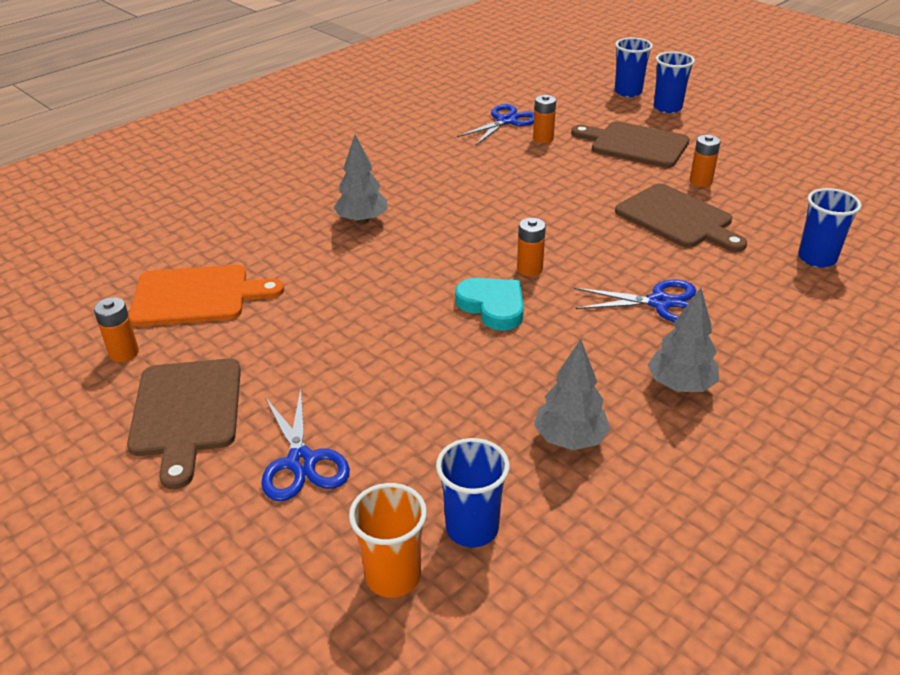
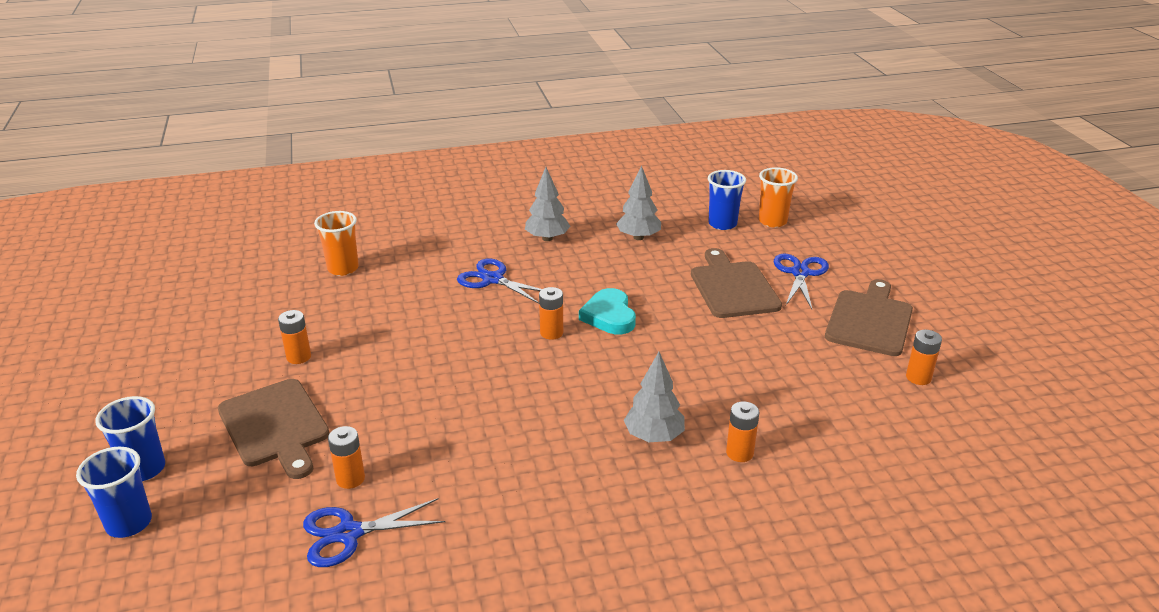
camera: 150 degrees left, 5 degrees down
(197, 296) = (849, 409): orange cutting board -> none
(286, 231) = (739, 453): none -> orange battery
(677, 218) = (379, 331): brown cutting board -> brown cutting board (732, 287)
(817, 258) = (343, 268): blue cup -> orange cup

